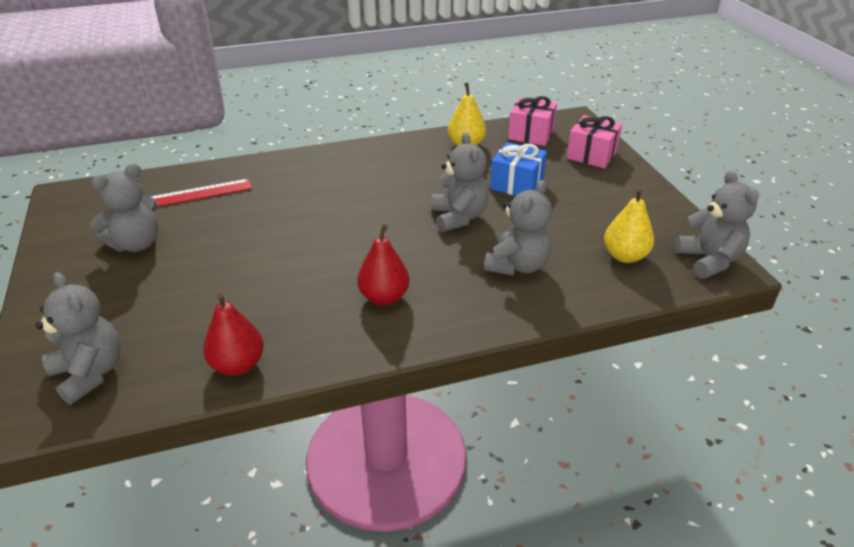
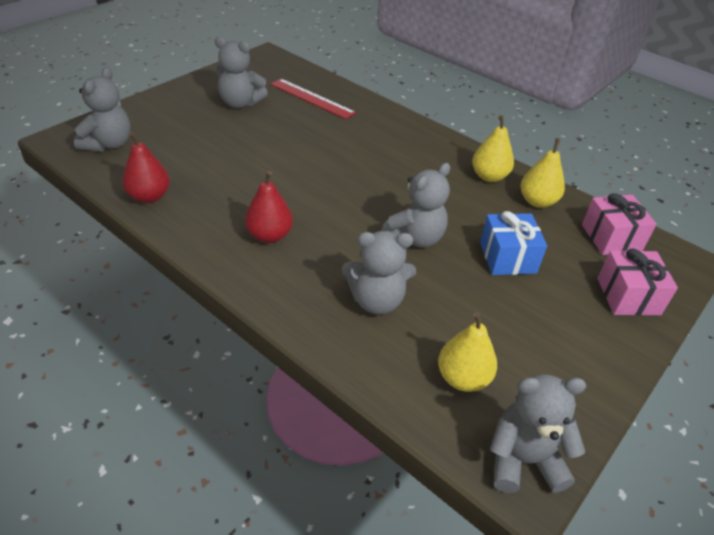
camera: 55 degrees right, 5 degrees up
(415, 151) = (489, 176): none -> yellow pear
(709, 260) = (523, 460): grey teddy bear -> grey teddy bear turned 135 degrees counterclockwise

